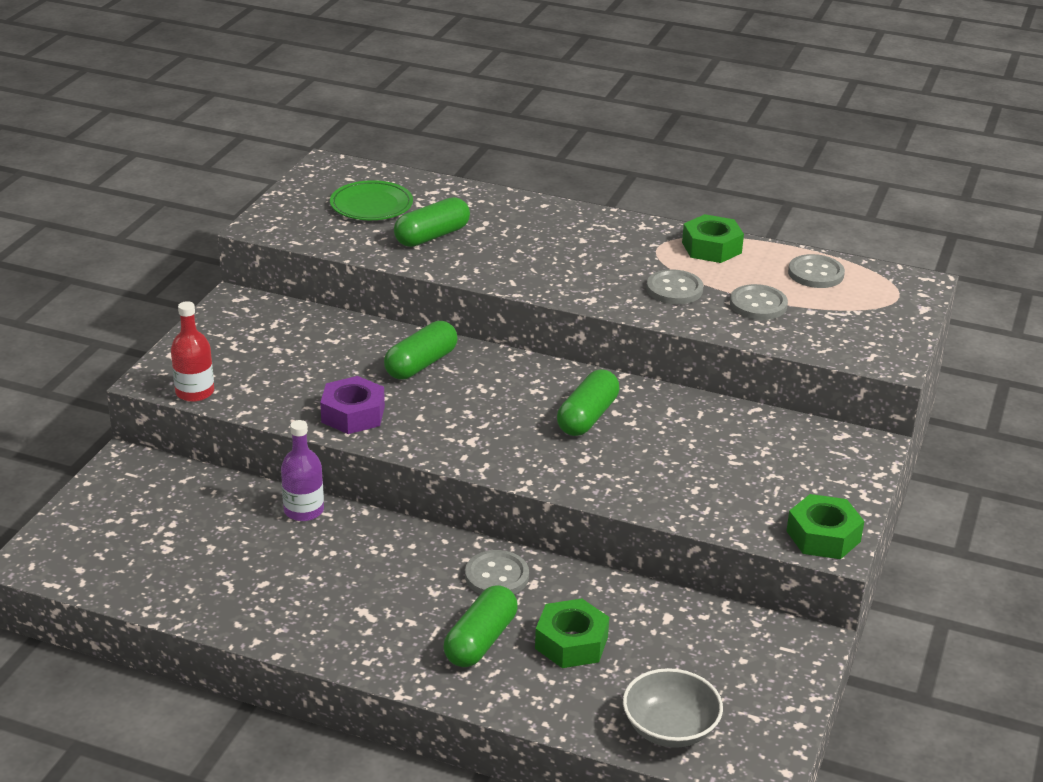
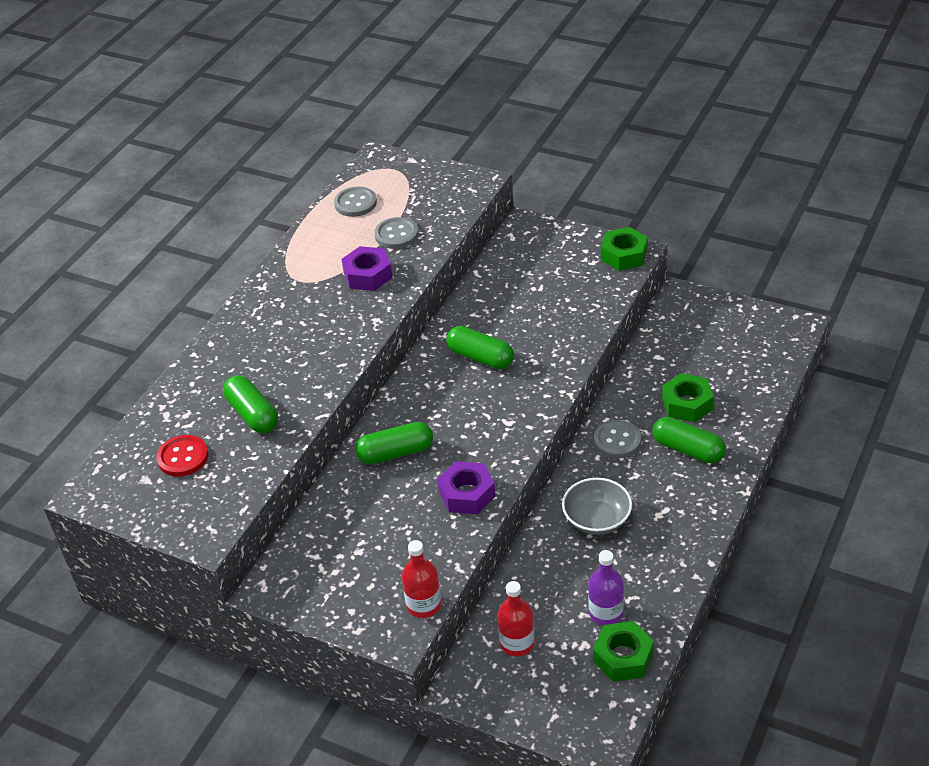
camera: 80 degrees left, 10 degrees up
(178, 499) = (517, 643): none -> red bottle
(304, 510) = (535, 556): purple bottle -> purple bottle (606, 612)
(371, 205) = (183, 457): green plate -> red button
(421, 364) = (395, 453): green capsule -> green capsule turned 60 degrees counterclockwise
(670, 728) = (764, 362): grey bowl -> grey bowl (597, 519)
(674, 289) = (368, 275): grey button -> purple nut
(711, 248) = (306, 252): green nut -> green nut (623, 657)

